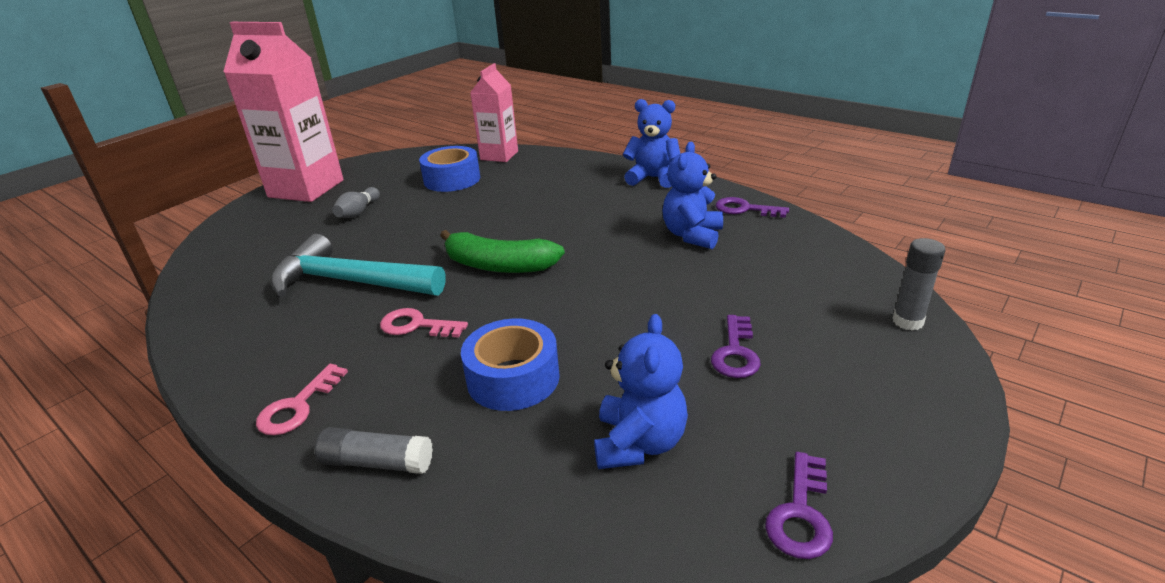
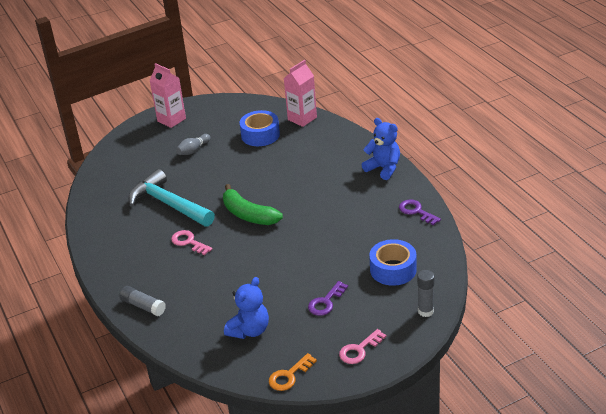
camera: 25 degrees right, 5 degrees up
(298, 406) = (121, 271): pink key -> pink key (359, 350)
(306, 189) = (171, 120): pink carton -> pink carton, size x0.59
(513, 378) = (217, 284): blue tape -> blue tape (393, 269)
(692, 235) = (367, 223): blue teddy bear -> none
(801, 514) = (289, 376): purple key -> orange key

